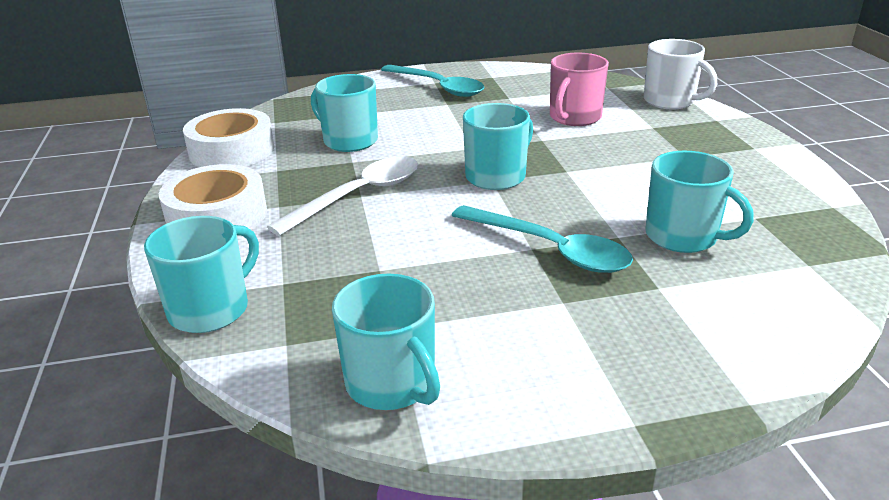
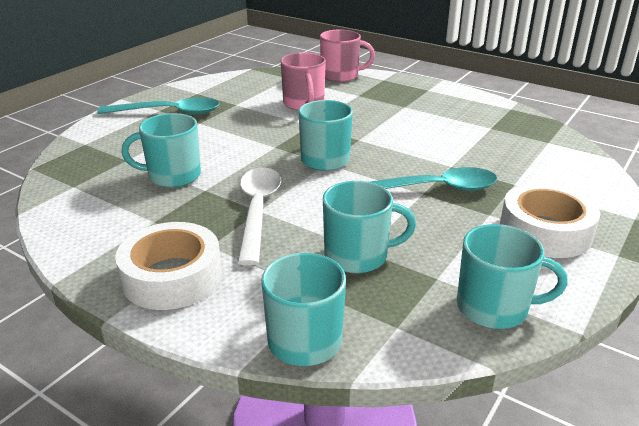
camera: 45 degrees left, 0 degrees up
(232, 151) = (79, 224): white tape -> white tape (545, 231)
(670, 101) = (341, 76): white mug -> pink mug
(683, 237) = (479, 152): turquoise mug -> turquoise mug (358, 256)

